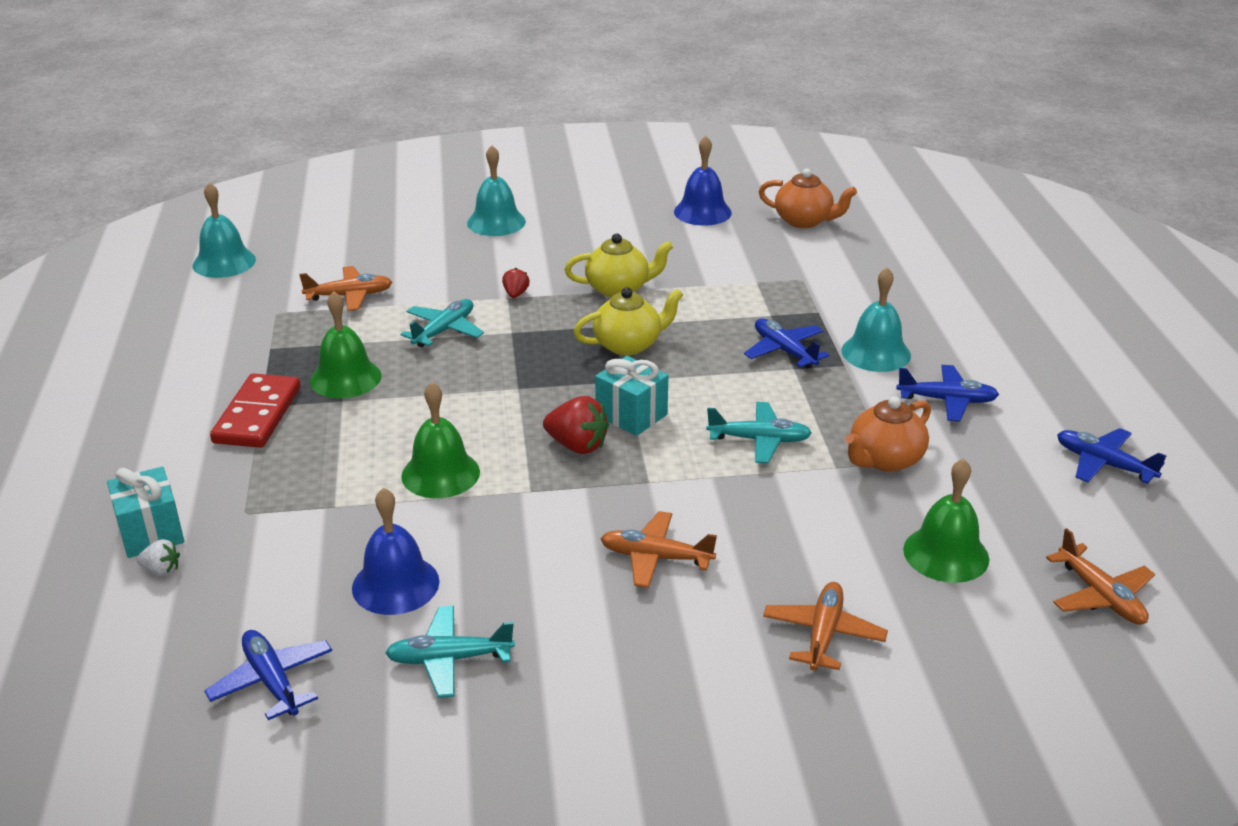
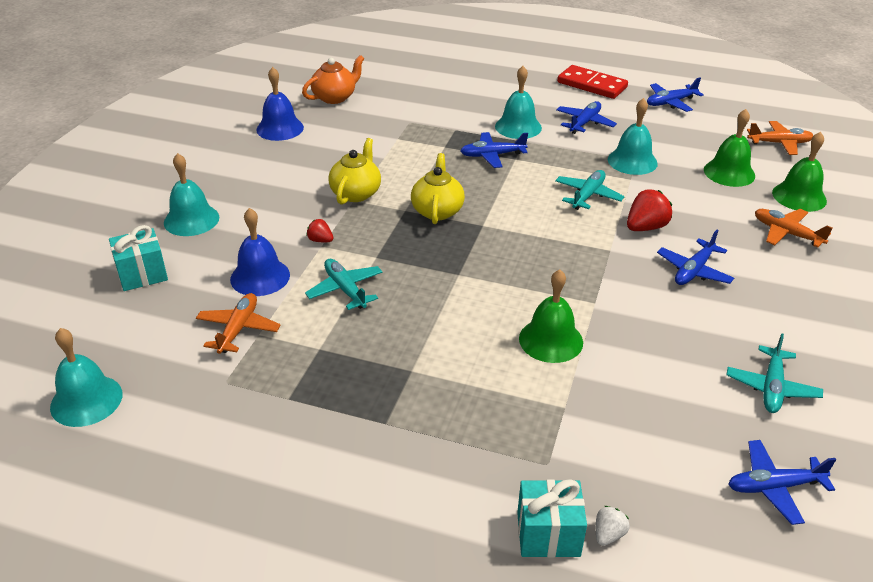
camera: 65 degrees left, 5 degrees up
(258, 415) = (399, 428): red domino -> red domino (592, 85)
(345, 378) = (377, 361): green bell -> green bell (799, 196)
(395, 584) = (679, 395): blue bell -> blue bell (260, 277)
(577, 446) = (551, 267): red strawberry -> red strawberry (645, 227)
(631, 415) = (528, 235): turquoise gift -> turquoise gift (142, 274)
(655, 558) = (694, 271): orange plane -> blue plane
(884, 460) = (632, 161): orange teapot -> turquoise bell

